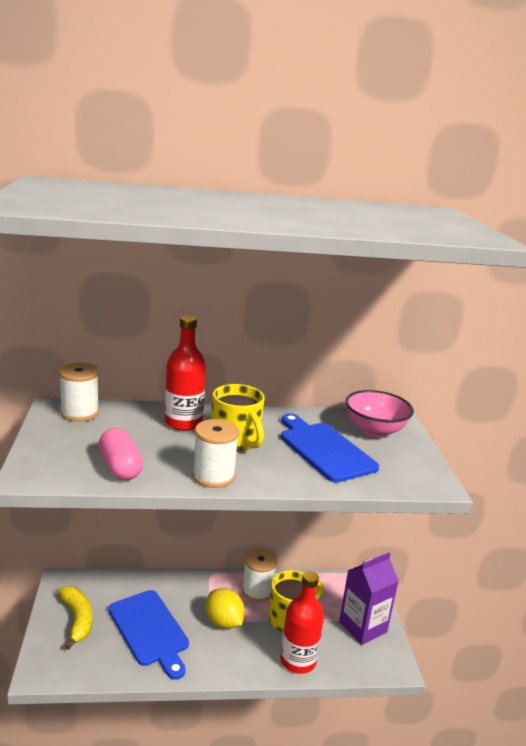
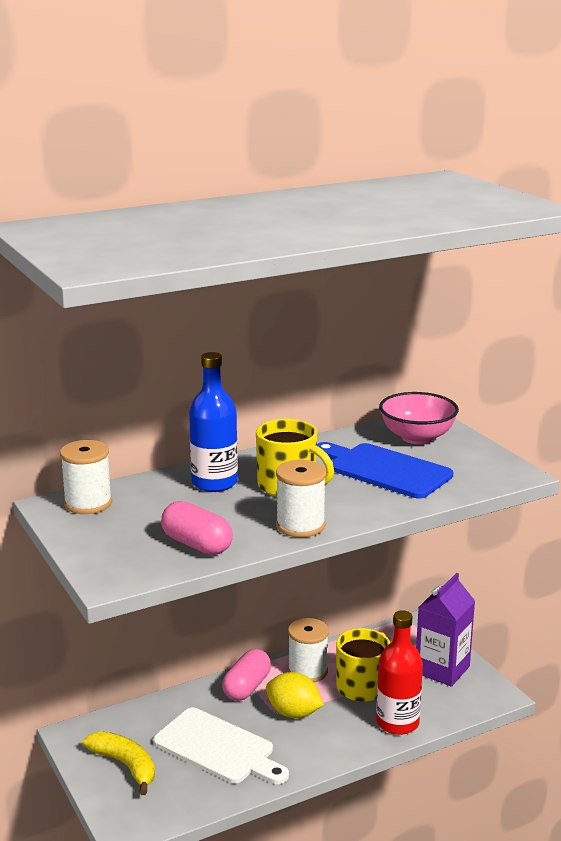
camera: 20 degrees left, 0 degrees up
(149, 630) = (218, 748): blue cutting board -> white cutting board
(183, 423) = (214, 483): red bottle -> blue bottle
(204, 588) = (247, 687): none -> pink capsule

